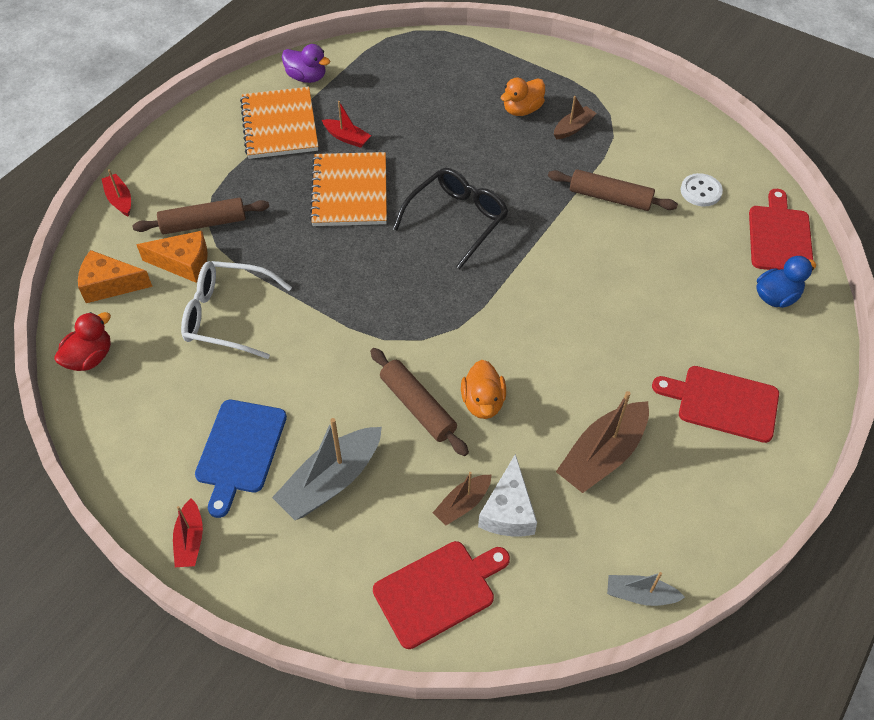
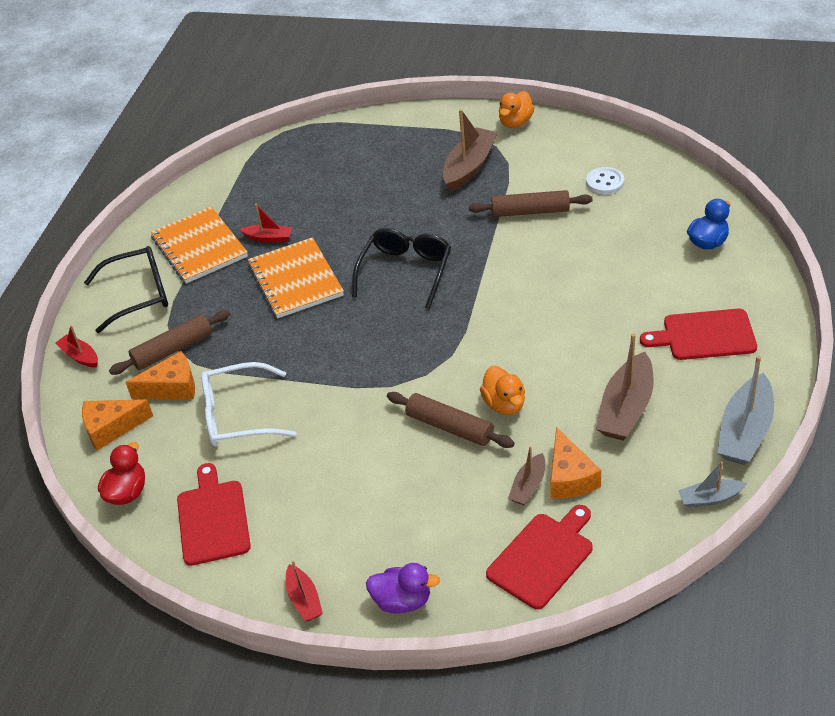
camera: 15 degrees left, 10 degrees down
(202, 155) = (138, 295): none -> black glasses
(240, 450) = (310, 515): blue cutting board -> none
(306, 77) = (203, 200): purple duck -> purple duck (402, 601)
(331, 481) = (405, 510): grey boat -> grey boat (745, 431)
(508, 511) = (569, 477): white cheese -> orange cheese
(522, 110) = (416, 166): orange duck -> orange duck (515, 122)
(573, 128) = (469, 167): brown boat -> brown boat, size x1.81
(780, 236) = (688, 196): red cutting board -> red cutting board (213, 519)

